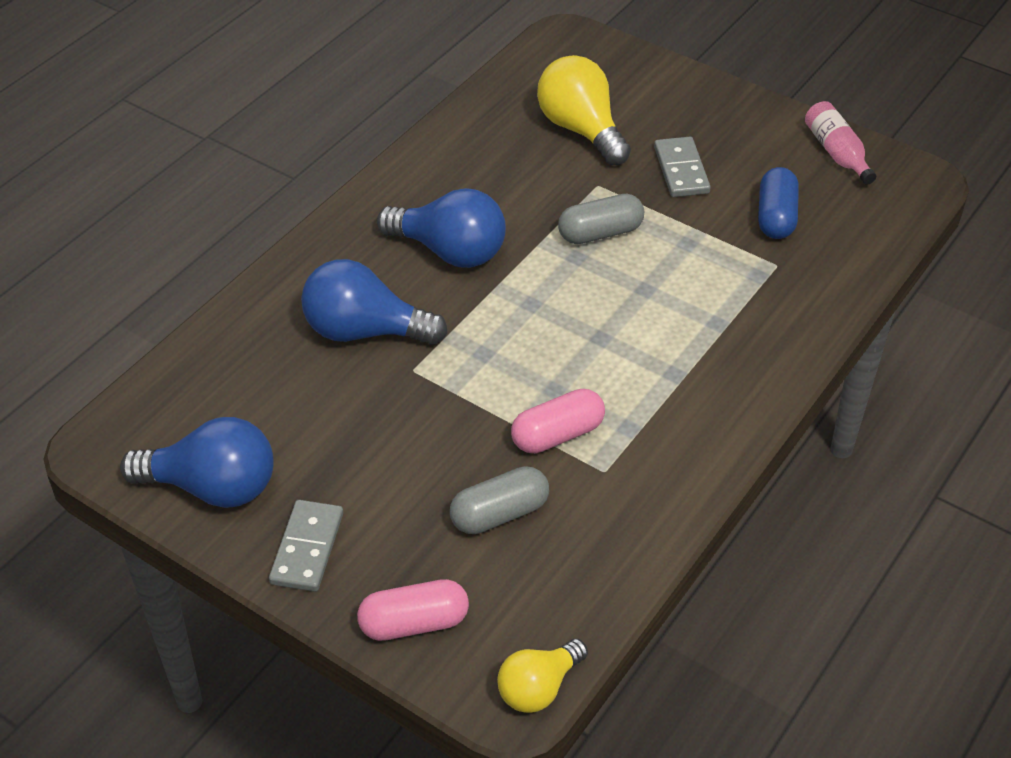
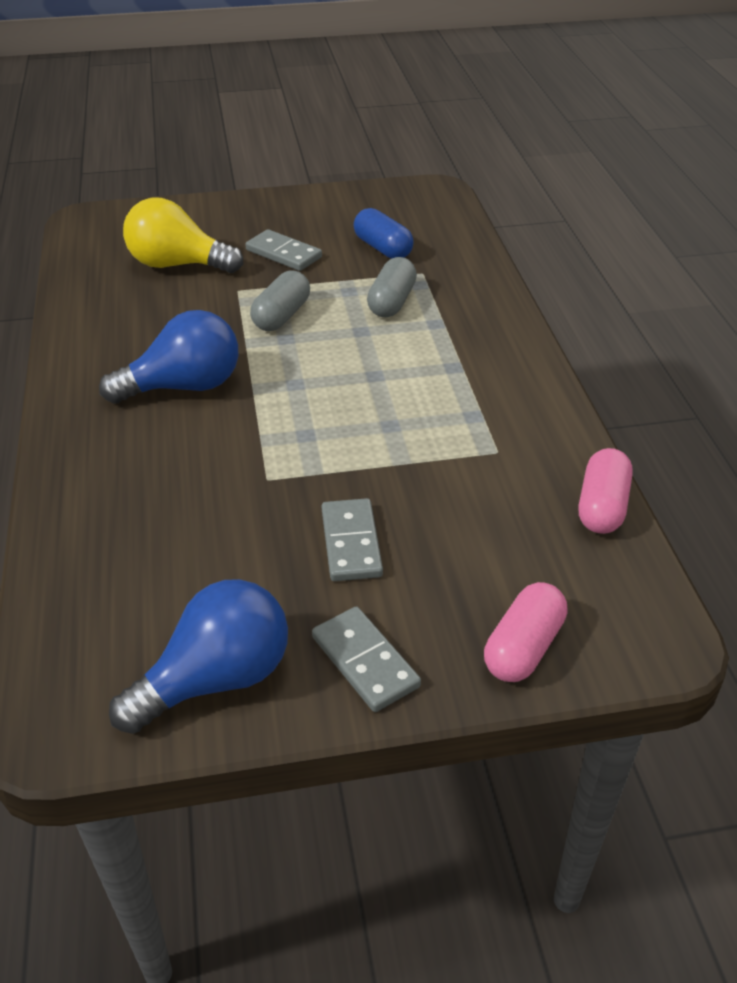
camera: 45 degrees left, 5 degrees down
(365, 331) = (190, 477): blue light bulb -> none
(405, 461) = (351, 543): none -> grey domino
(499, 514) = (471, 527): grey capsule -> grey capsule (391, 302)
(538, 688) = (666, 618): yellow light bulb -> none
(557, 435) = (434, 451): pink capsule -> pink capsule (602, 506)
(837, 153) = (368, 198): pink bottle -> none

